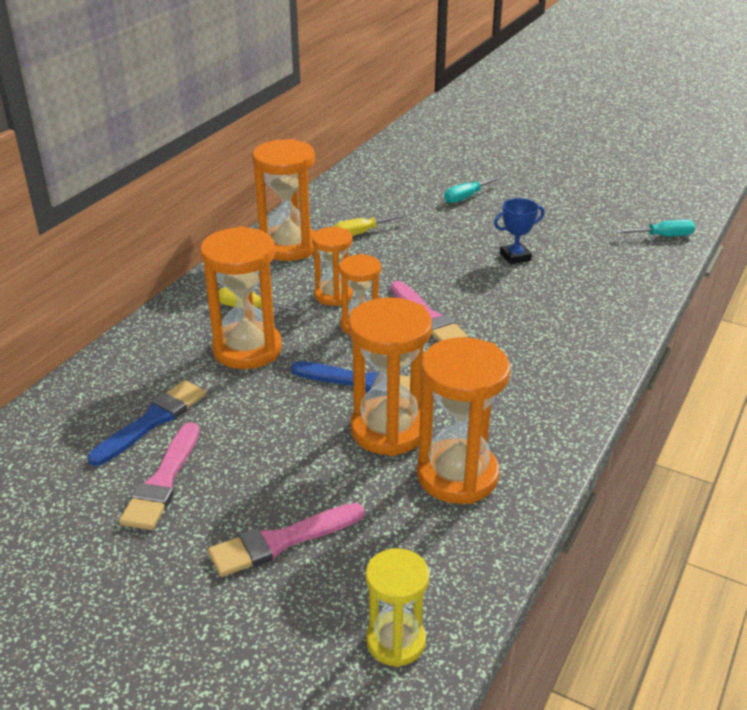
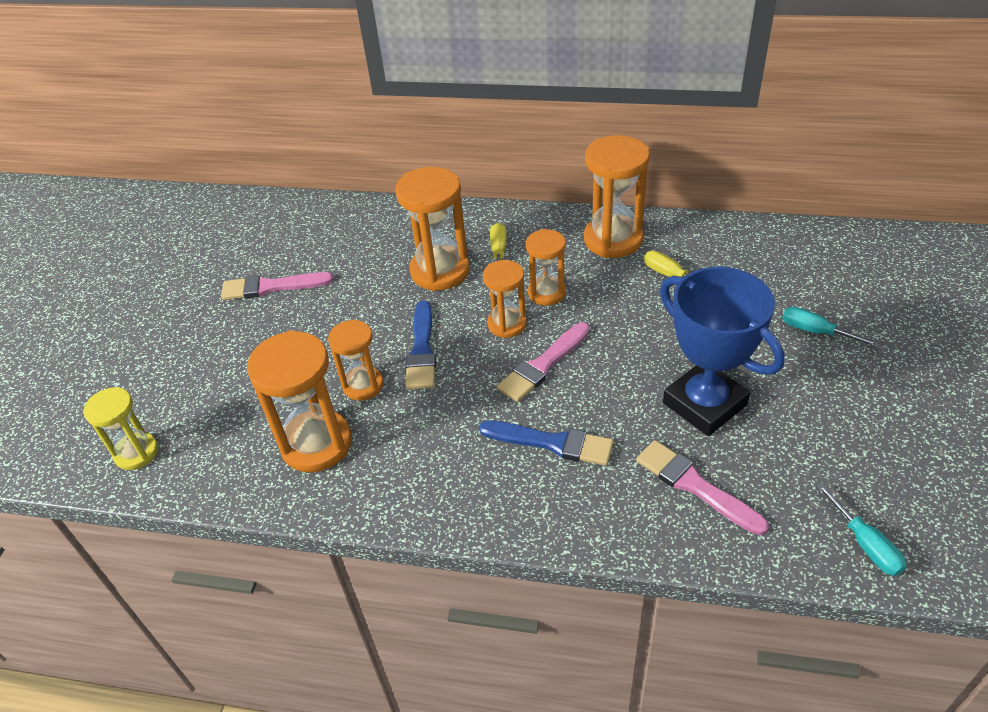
camera: 75 degrees right, 10 degrees up
(152, 421) = (334, 257): blue brush -> blue brush (552, 443)
(281, 541) = (223, 364): pink brush -> pink brush (695, 486)
(388, 430) = (363, 385): orange hourglass -> orange hourglass, size x0.61
(515, 257) = (704, 404): blue trophy -> blue trophy, size x2.11

